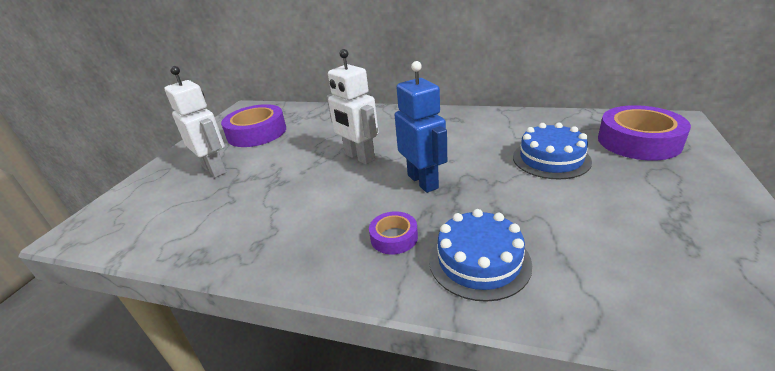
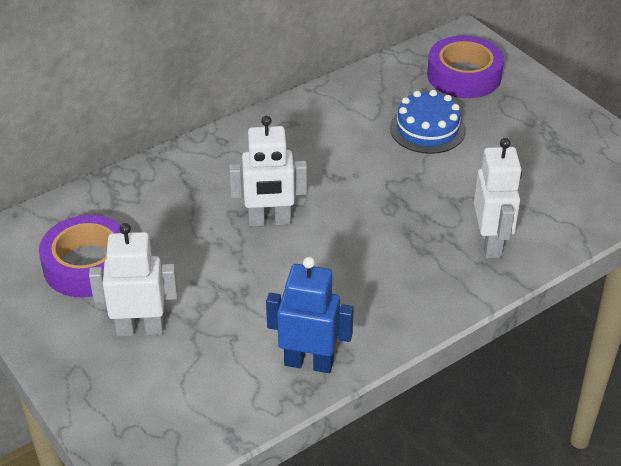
camera: 55 degrees left, 10 degrees up
(394, 237) = (419, 266): purple tape -> none
(423, 181) = (366, 209): blue robot -> blue robot (309, 363)
(479, 261) = (490, 243): blue cake -> white robot

